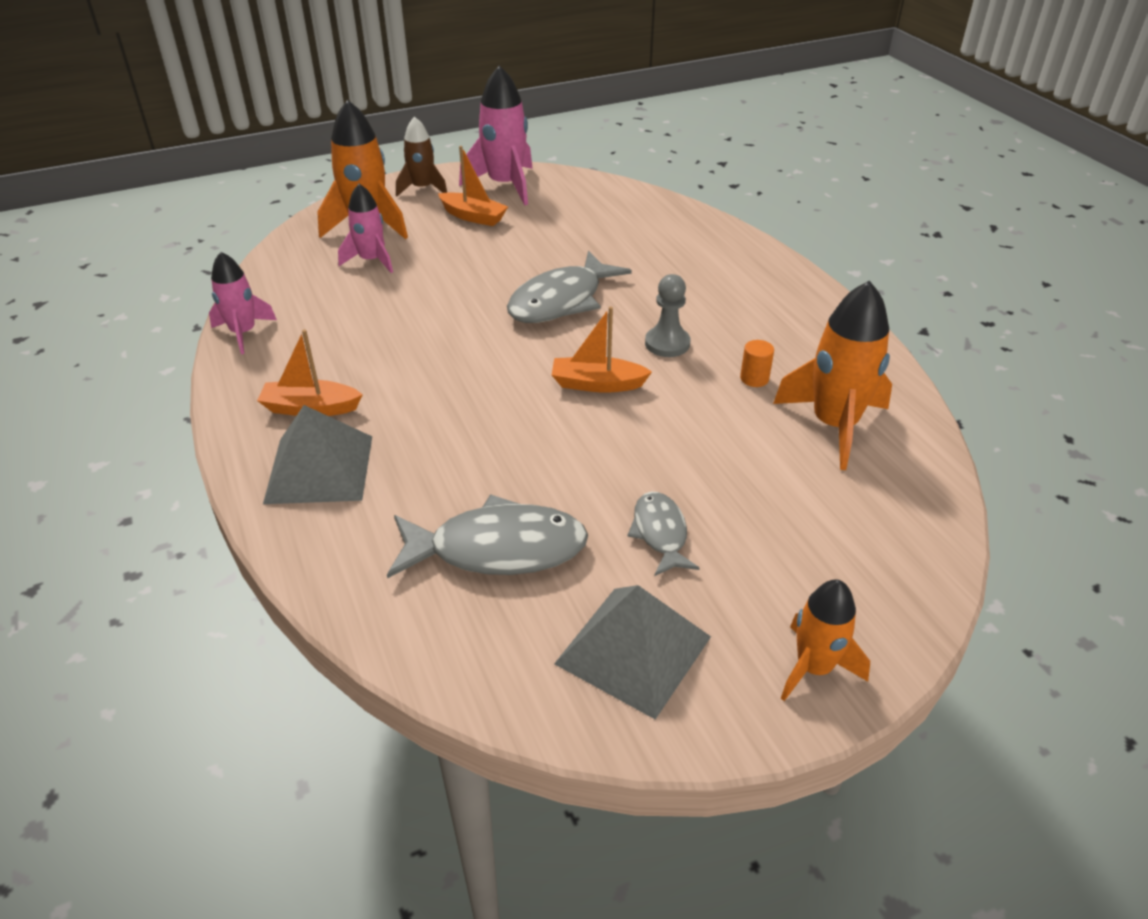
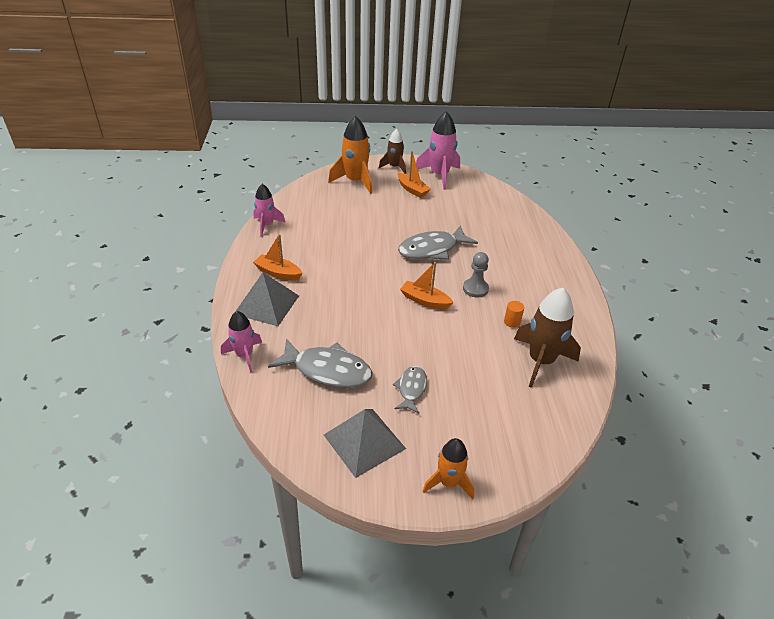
camera: 20 degrees right, 0 degrees up
(371, 260) = (347, 202): pink rocket -> pink rocket (244, 355)
(834, 425) = (541, 361): orange rocket -> brown rocket

